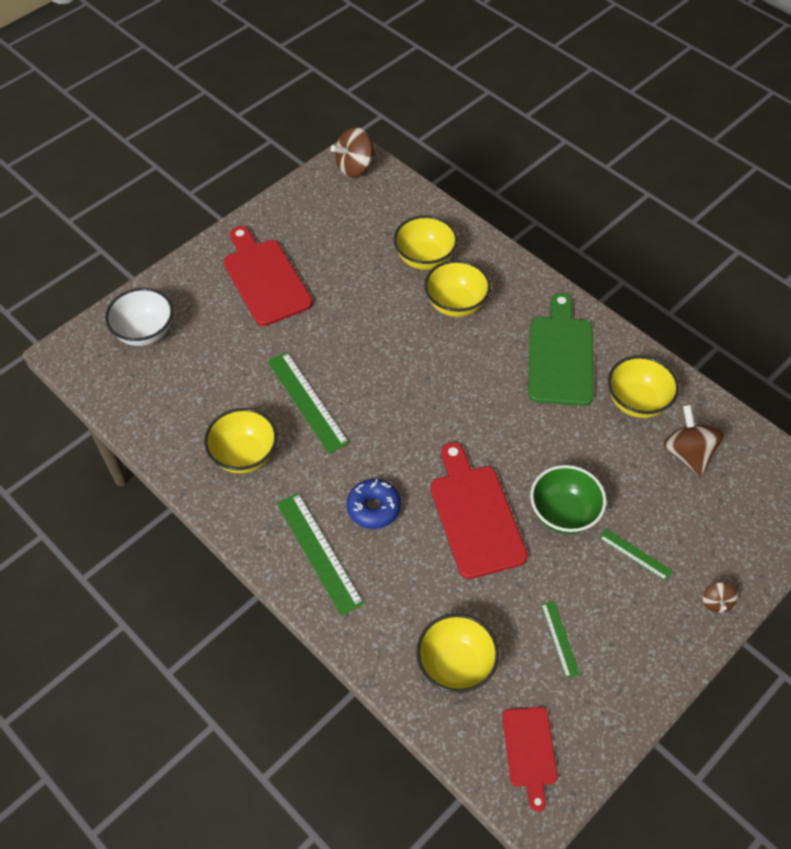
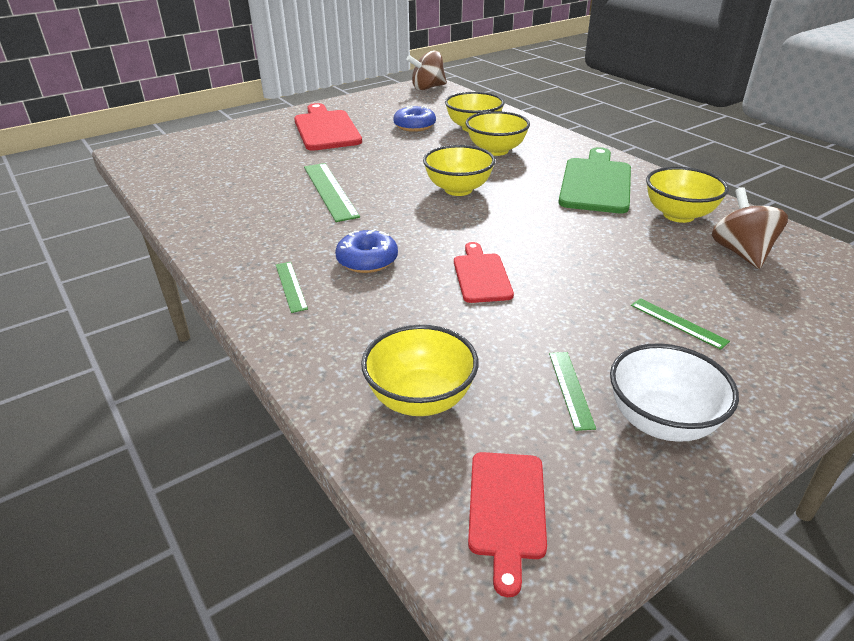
camera: 10 degrees right, 20 degrees down
(145, 332) = (204, 147): white bowl -> white bowl (661, 421)
(244, 455) = (250, 216): yellow bowl -> yellow bowl (458, 189)
(319, 552) = (291, 286): green ruler -> green ruler, size x0.54
(360, 261) = (414, 126): none -> blue donut
(475, 516) = (481, 275): red cutting board -> red cutting board, size x0.59
(563, 514) = (588, 283): green bowl -> none
(716, 602) = (796, 377): brown spinning top -> none

